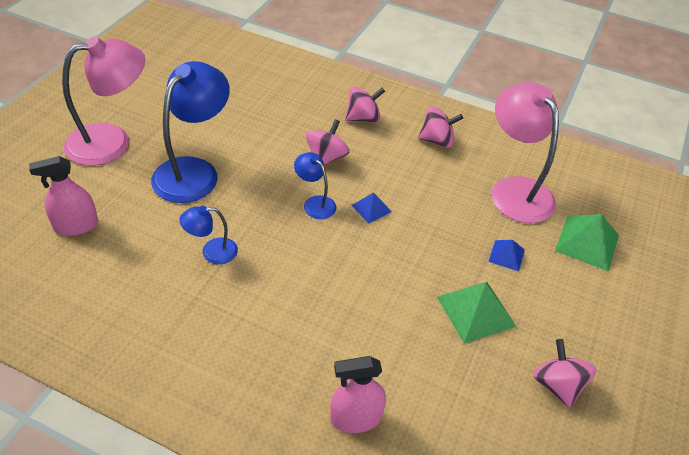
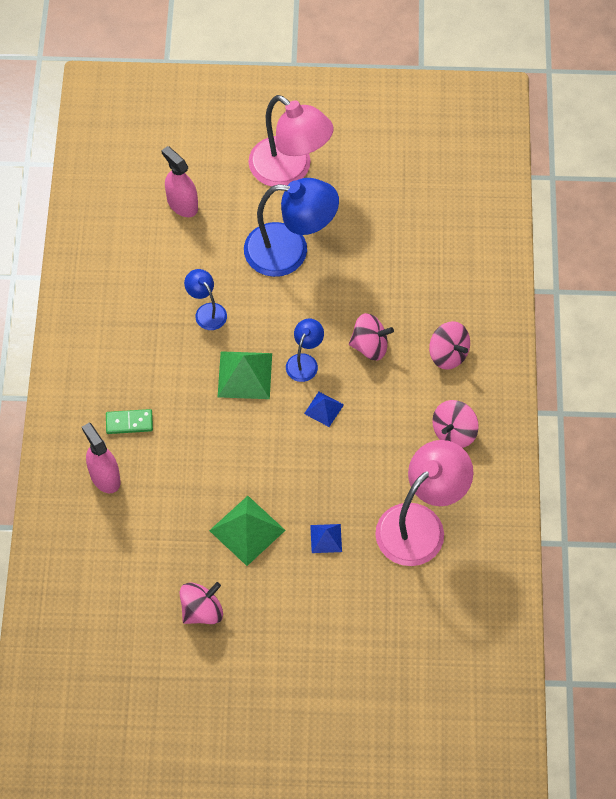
camera: 70 degrees right, 15 degrees up
(299, 367) = (129, 422): none -> green domino
(437, 141) = (454, 432): pink spinning top -> pink spinning top turned 60 degrees clockwise
(587, 242) = (381, 605): green pyramid -> green pyramid (245, 375)

